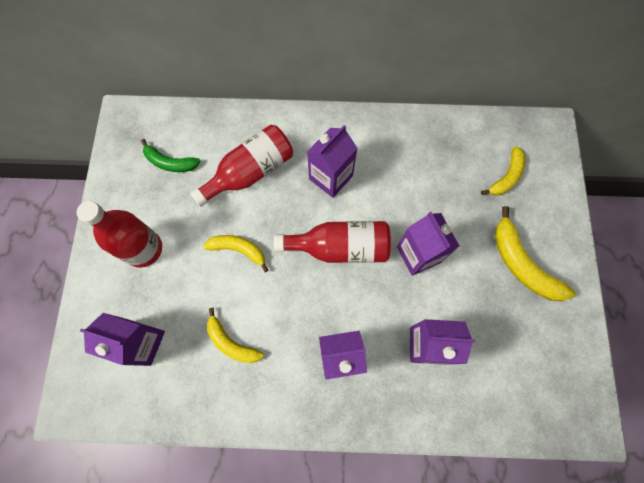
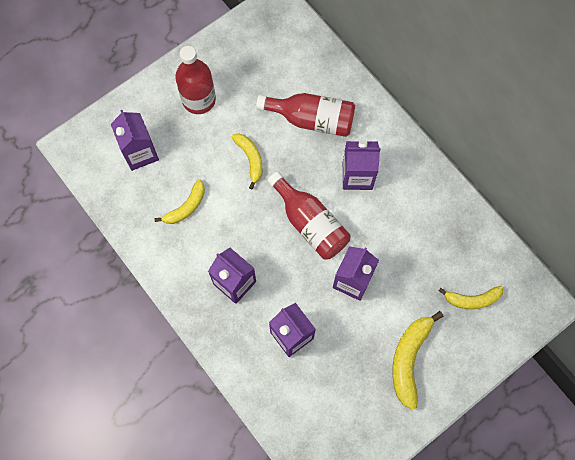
camera: 50 degrees right, 0 degrees up
(170, 162) = (272, 62): green banana -> none
(231, 342) = (186, 207): yellow banana -> yellow banana turned 135 degrees counterclockwise

